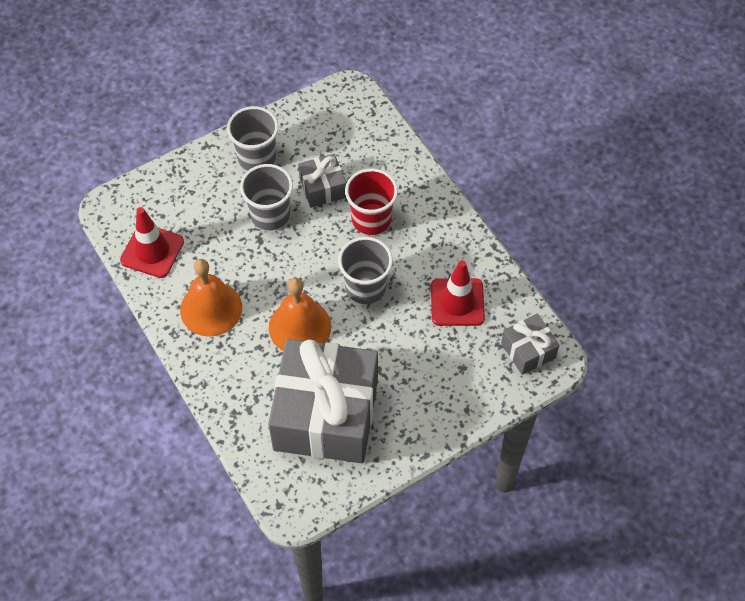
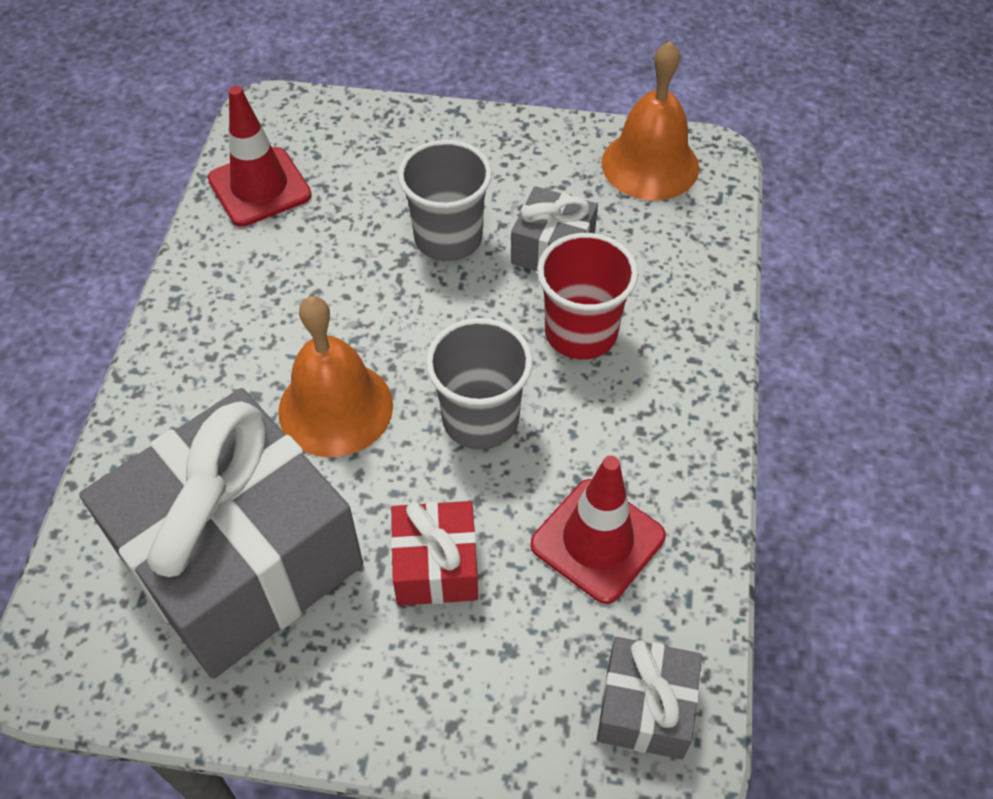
camera: 40 degrees right, 5 degrees down
(211, 308) = (251, 302): orange bell -> orange bell (650, 165)
(256, 157) = (503, 160): grey cup -> none
(405, 358) = (436, 565): none -> red gift

